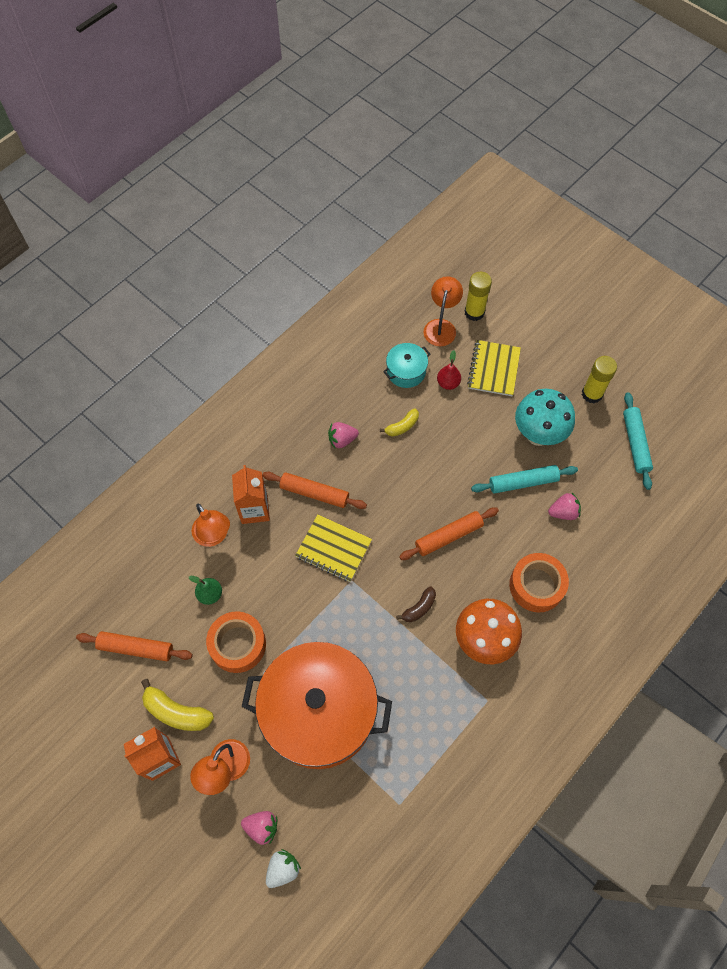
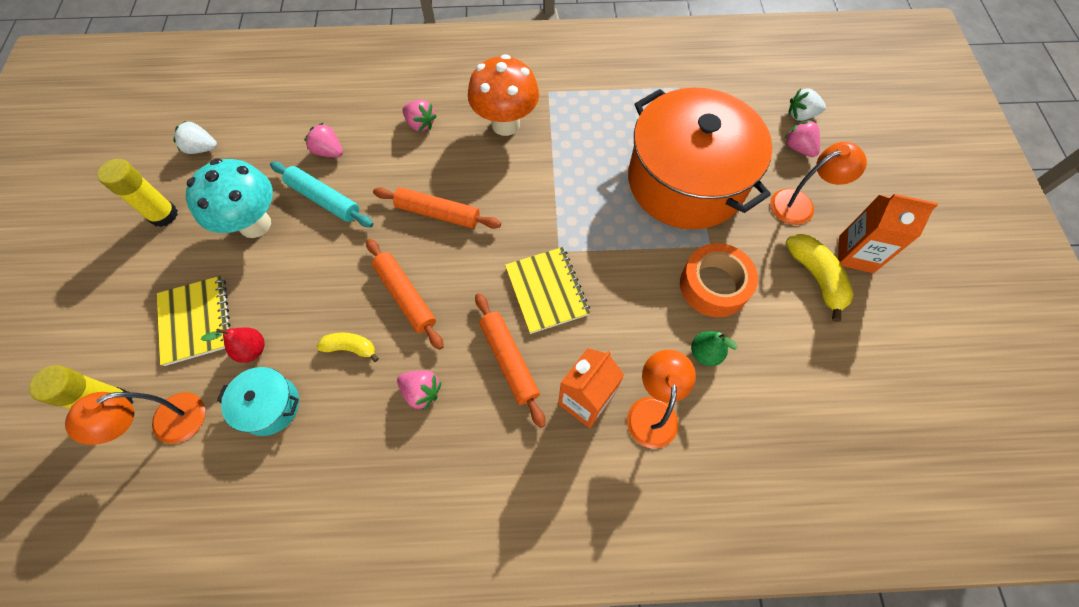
camera: 135 degrees left, 0 degrees up
(136, 648) = (821, 366): orange rolling pin -> orange rolling pin (405, 296)
(419, 608) = (527, 184): brown banana -> none
(493, 369) = (196, 321): yellow notebook -> yellow notebook turned 75 degrees counterclockwise
(536, 585) = (420, 124): orange tape -> pink strawberry
(635, 443) = (202, 148): turquoise rolling pin -> white strawberry

